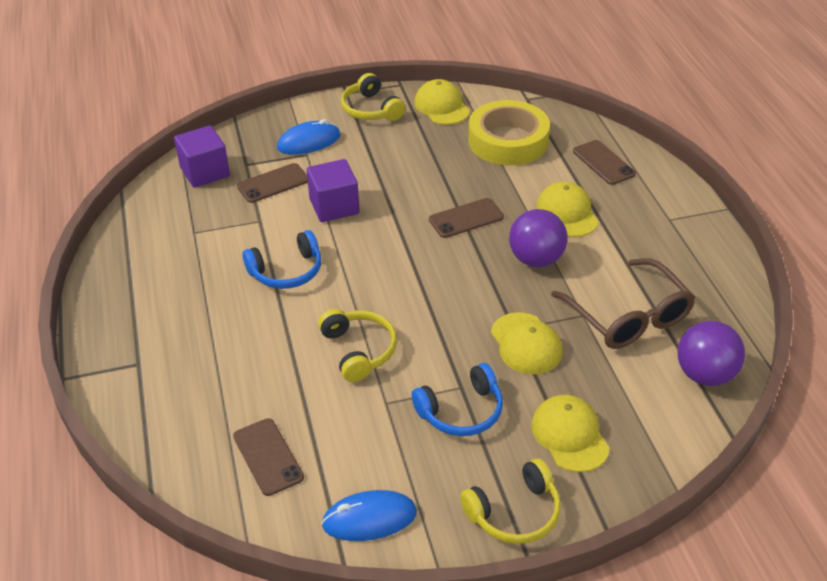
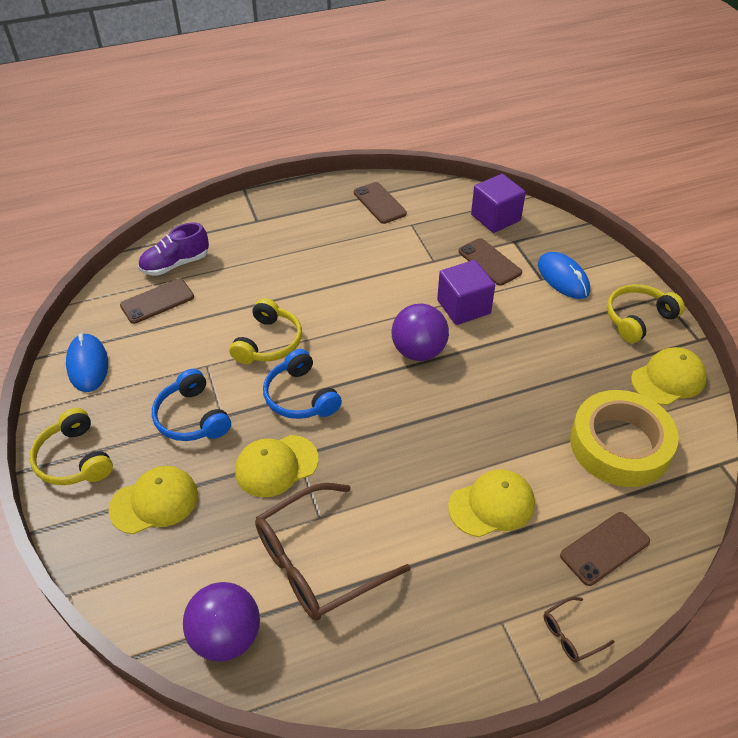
camera: 85 degrees right, 5 degrees up
(200, 443) = (175, 264): none -> purple shoe
(287, 271) = (367, 286): blue headphones -> blue headphones (300, 396)
(359, 350) = (269, 342): yellow headphones -> yellow headphones turned 45 degrees counterclockwise
(466, 218) = (464, 410): brown phone -> brown phone (379, 203)
(536, 259) = (405, 474): purple ball -> purple ball (418, 351)
(675, 188) = (571, 634): none -> brown glasses

